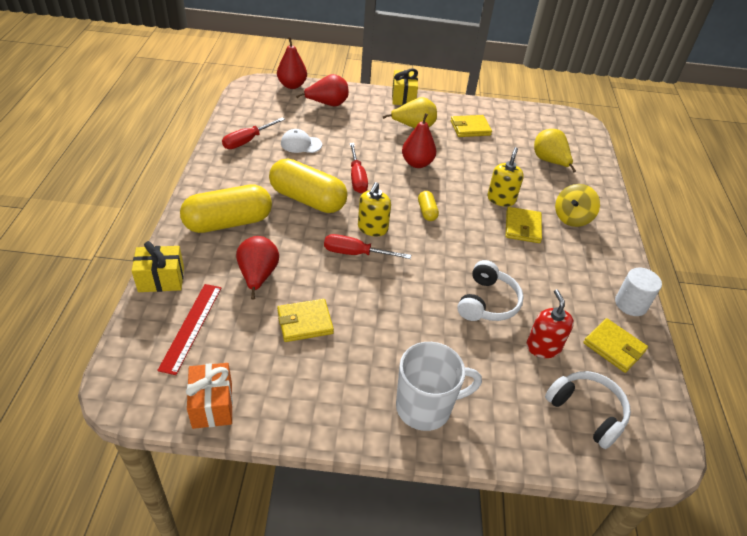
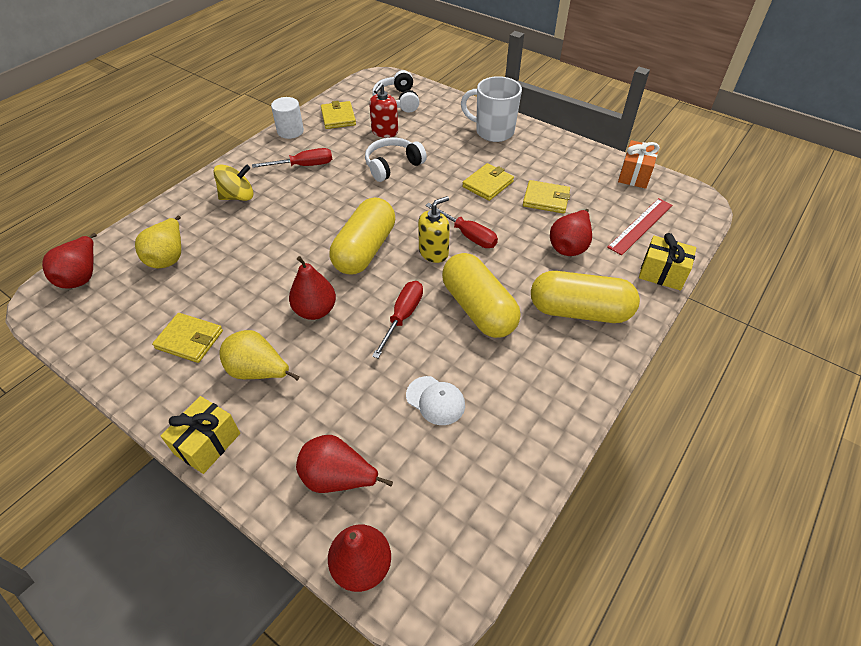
camera: 145 degrees left, 5 degrees up
(247, 141) = (508, 438): red screwdriver -> red screwdriver (304, 166)
(427, 211) = (365, 250): yellow capsule -> yellow capsule, size x2.24
(501, 199) = (277, 236): yellow soap dispenser -> none
(523, 227) = (293, 205): yellow wallet -> yellow wallet (487, 184)
(579, 136) = (82, 276): none -> red pear

